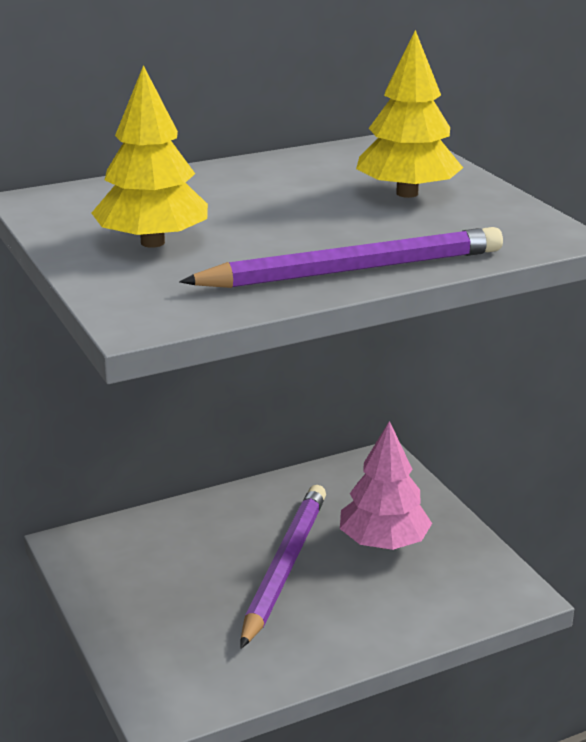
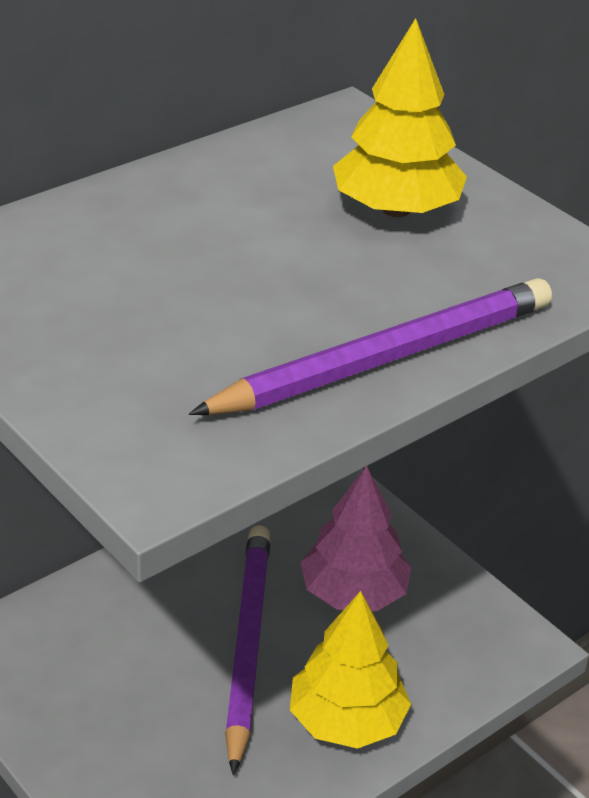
camera: 15 degrees left, 10 degrees up
(153, 242) = (115, 333): yellow tree -> yellow tree (347, 721)

